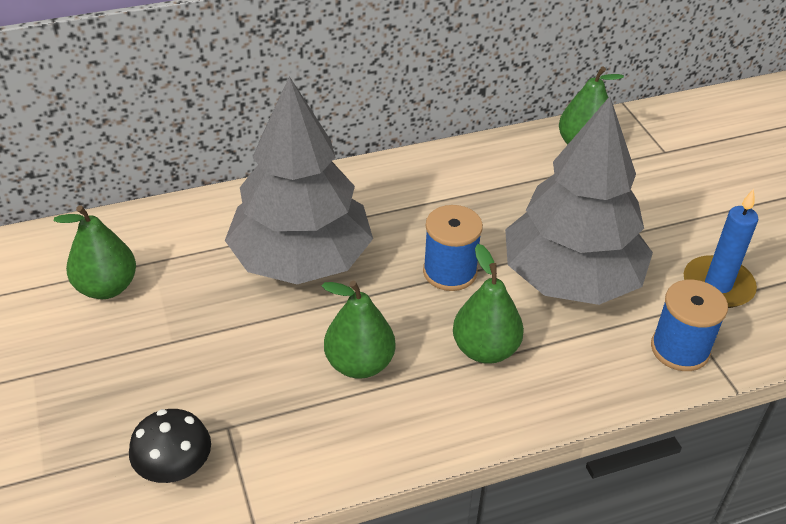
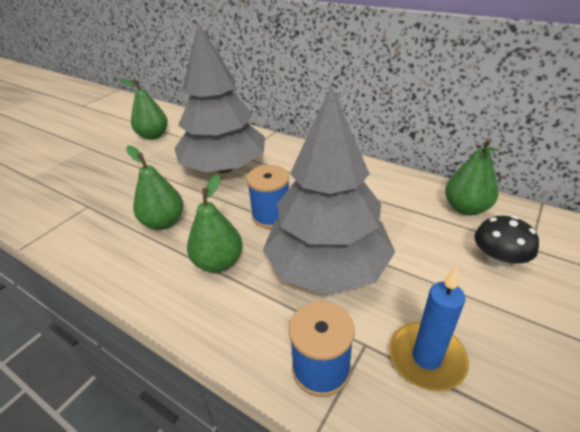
camera: 55 degrees right, 5 degrees down
(174, 467) = (51, 205): black mushroom -> black mushroom (498, 259)

